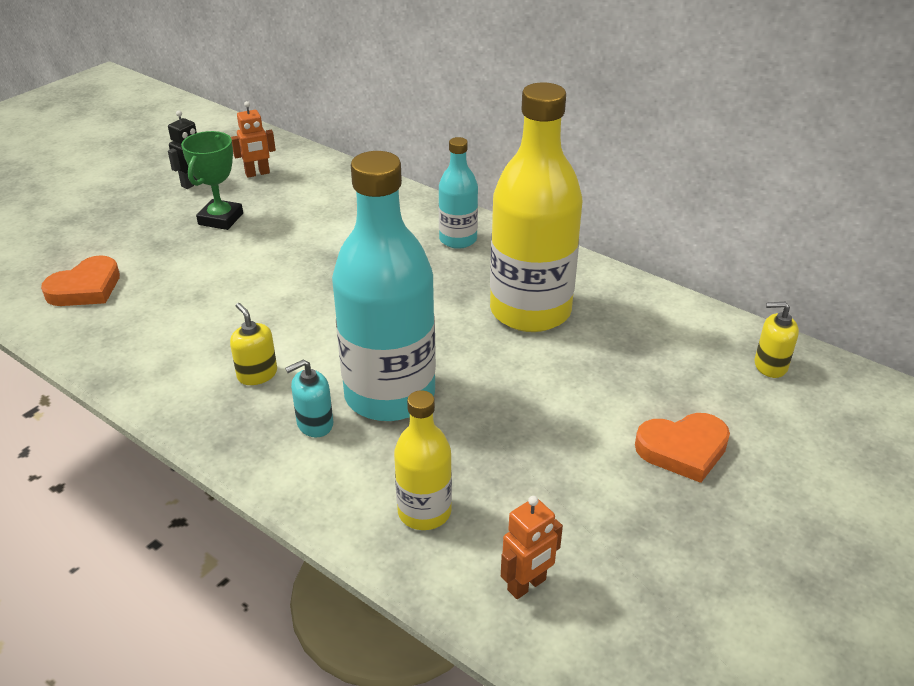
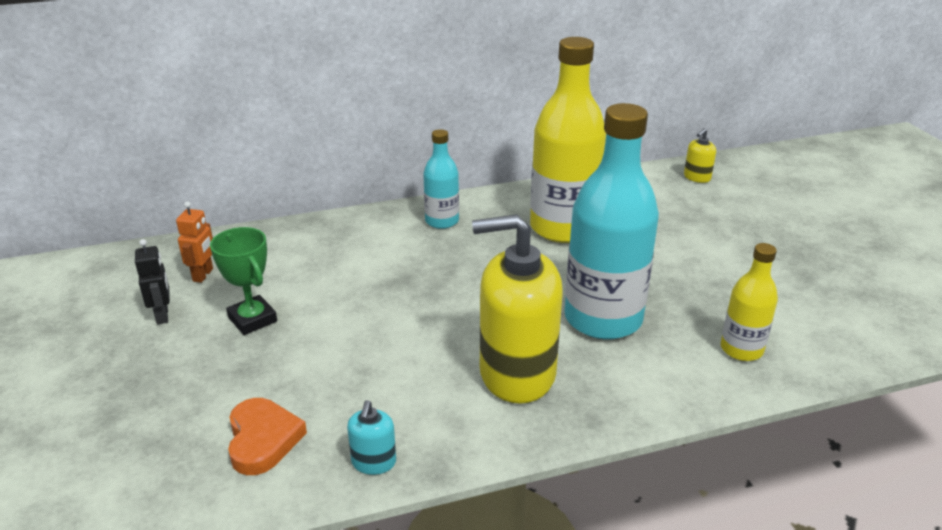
camera: 55 degrees left, 5 degrees down
(257, 374) = (517, 373): yellow soap dispenser -> yellow soap dispenser, size x2.39
(314, 424) = (607, 365): turquoise soap dispenser -> turquoise soap dispenser (373, 462)
(527, 585) = (833, 335): orange robot -> none
(683, 449) = (749, 234): orange heart -> none

